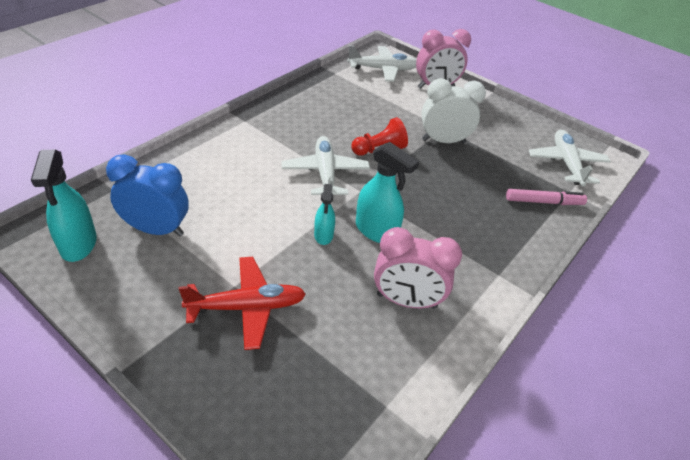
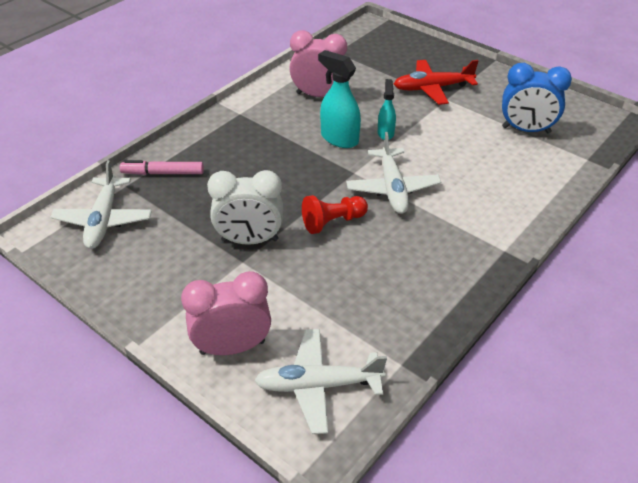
camera: 175 degrees left, 0 degrees up
(78, 244) = (577, 117): turquoise spray bottle -> none

